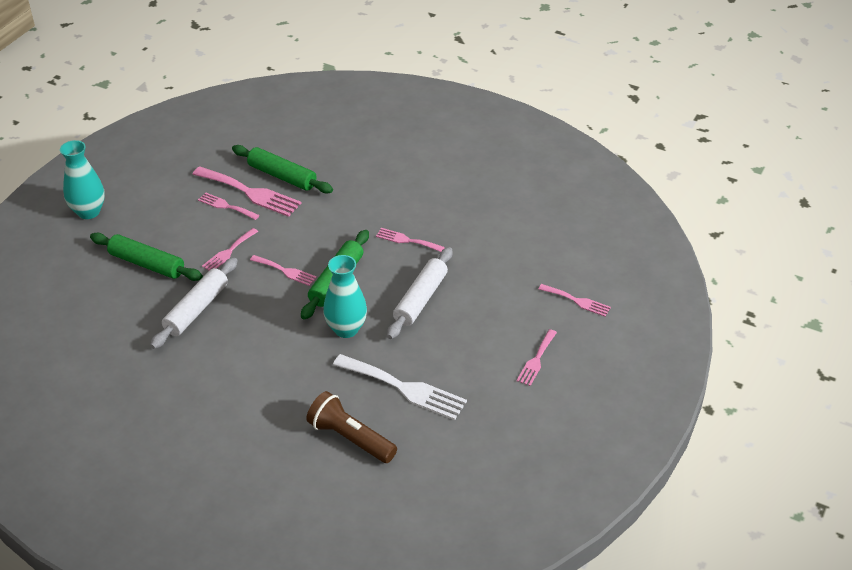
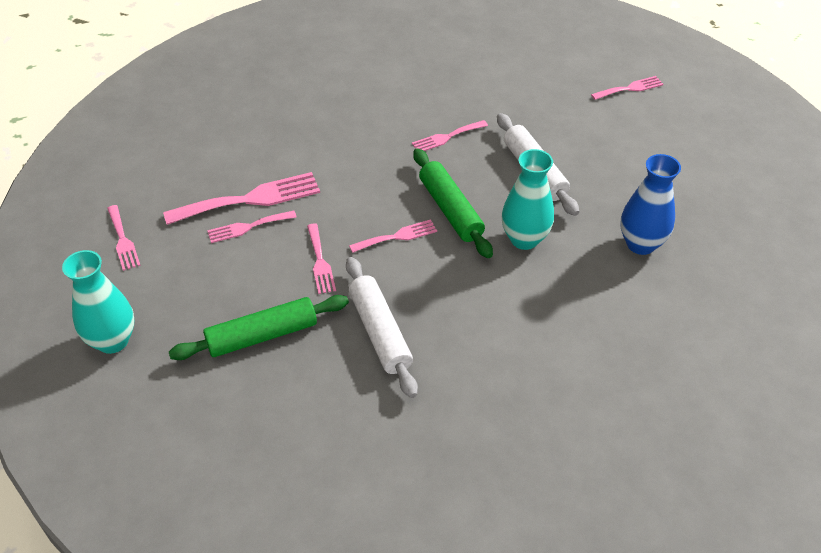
camera: 50 degrees left, 5 degrees up
(282, 176) = (255, 165): green rolling pin -> none
(350, 438) = (675, 315): brown flashlight -> none
(404, 388) = (640, 244): white fork -> blue vase
(536, 360) = (678, 148): pink fork -> pink fork (123, 240)

